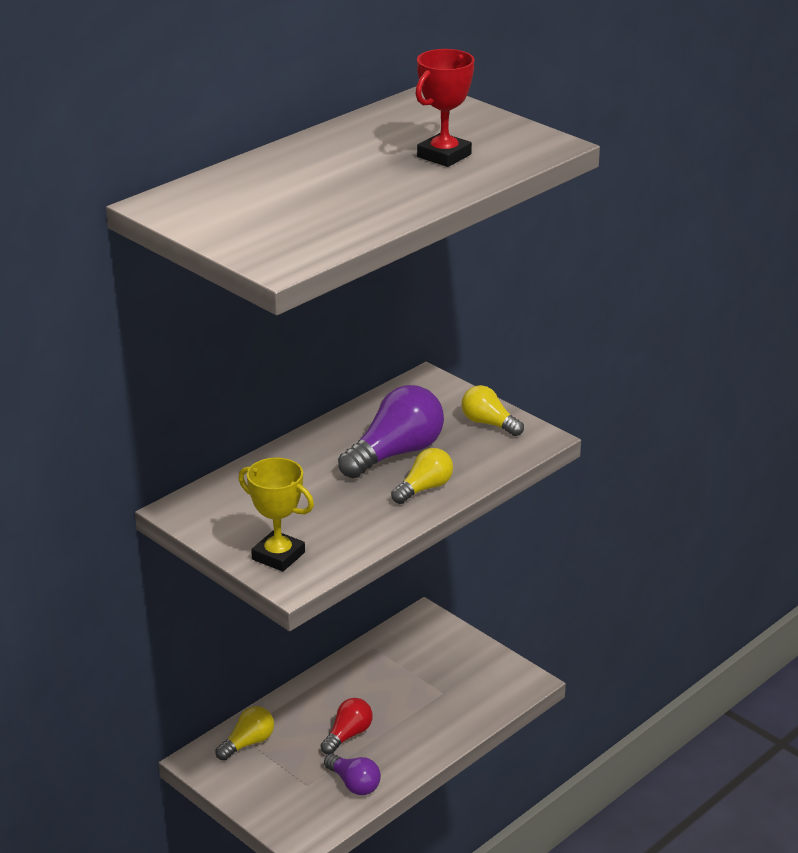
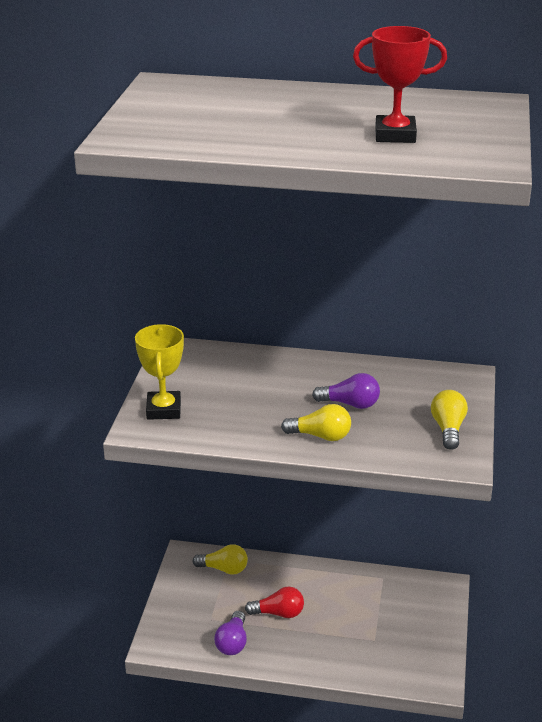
camera: 55 degrees right, 0 degrees up
(395, 453) = (350, 404): purple light bulb -> purple light bulb, size x0.58

